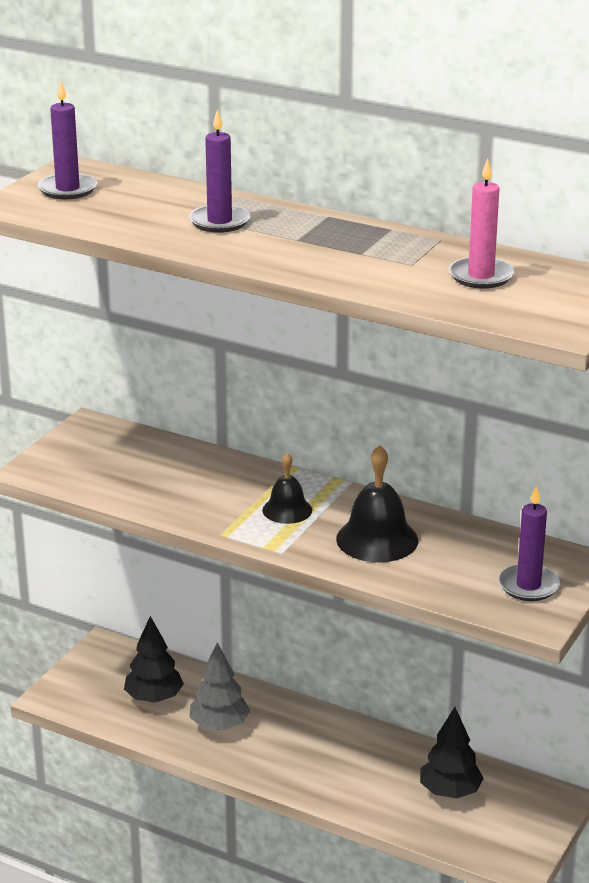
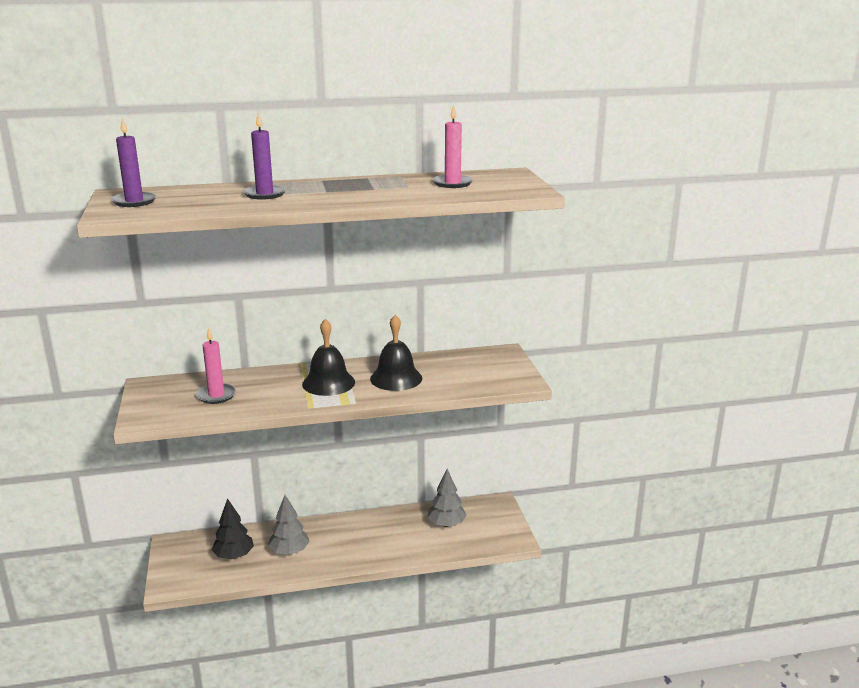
camera: 40 degrees left, 5 degrees down
(143, 472) = (216, 395): none -> pink candle
(287, 510) = (328, 383): black bell -> black bell, size x1.60
(450, 792) = (446, 524): black tree -> grey tree
(528, 586) = (497, 370): purple candle -> none

